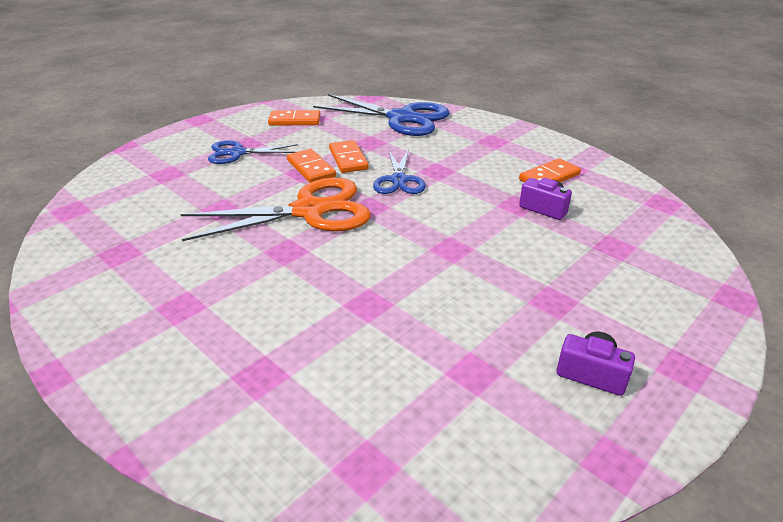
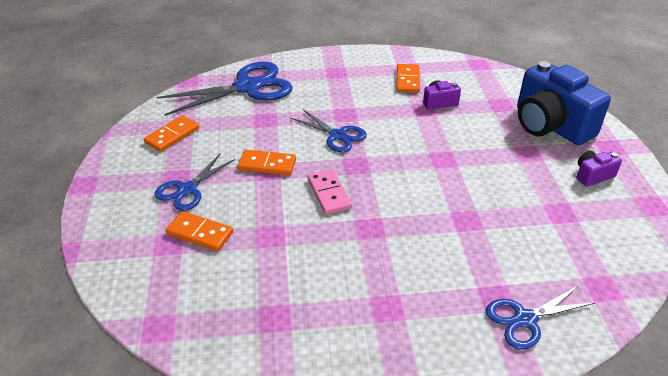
camera: 50 degrees left, 5 degrees up
(243, 413) = (525, 319): none -> blue scissors
(309, 211) = (329, 194): orange scissors -> pink domino
(348, 159) = (276, 141): orange domino -> orange domino (200, 233)
(638, 297) = (550, 125): none -> blue camera

